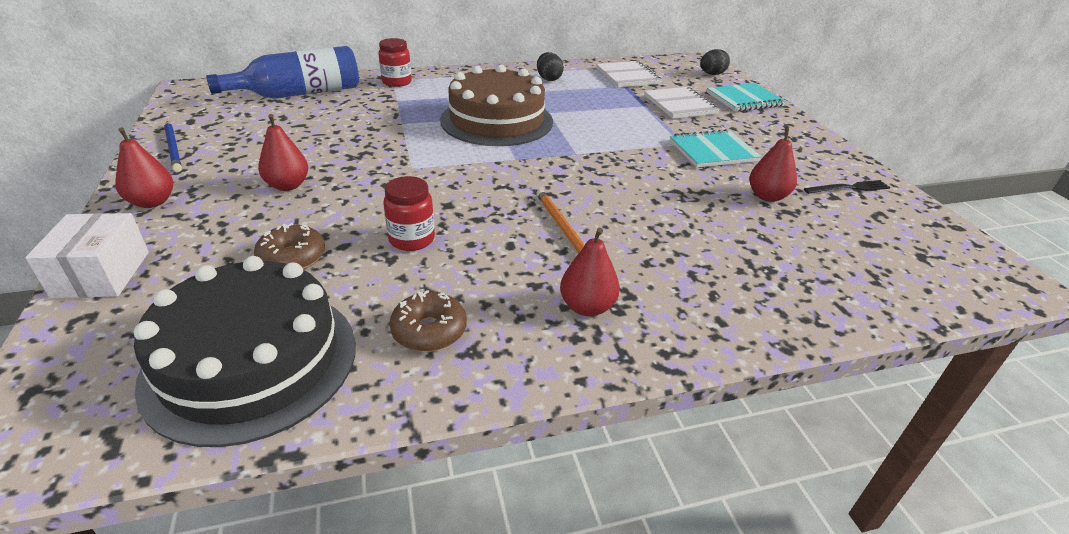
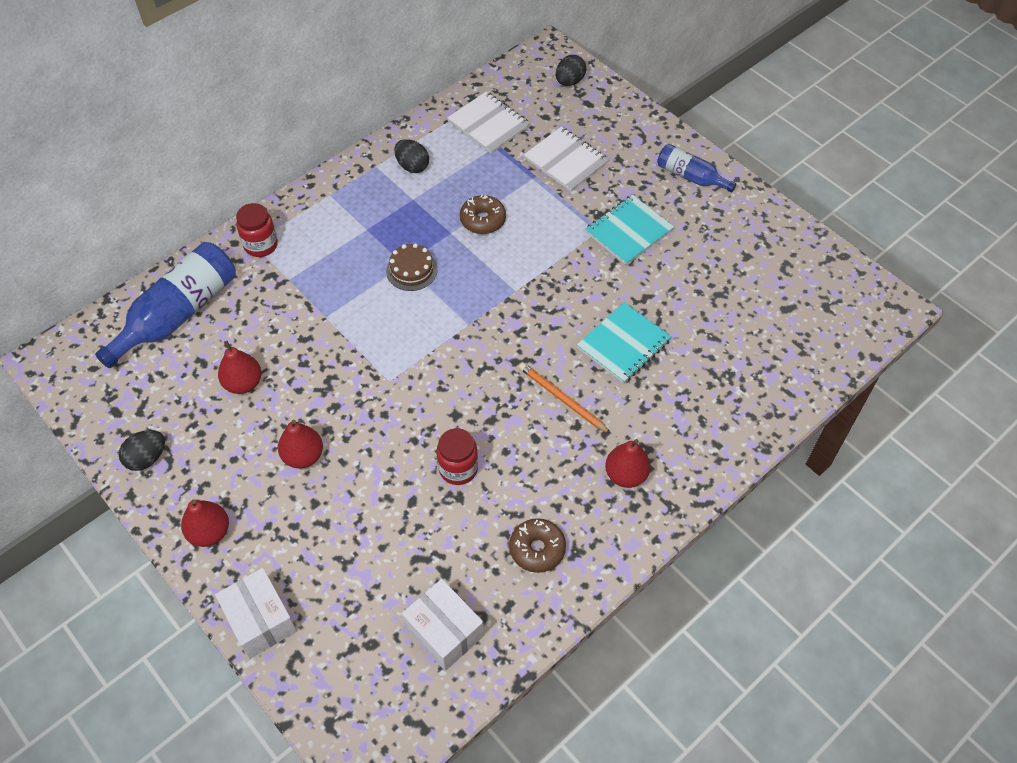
camera: 25 degrees left, 20 degrees up
(174, 148) = (147, 458): blue pencil -> black egg
(251, 361) = (444, 631): black cake -> white box
(292, 258) = (385, 533): brown donut -> brown donut (483, 220)
(496, 120) = (411, 270): brown cake -> brown cake, size x0.43
(744, 99) = (621, 122): turquoise notebook -> turquoise notebook (624, 344)
(767, 196) = (697, 281): red pear -> red pear (243, 383)
(795, 139) = (690, 176): none -> blue bottle
(849, 188) = (755, 237): black fork -> none

